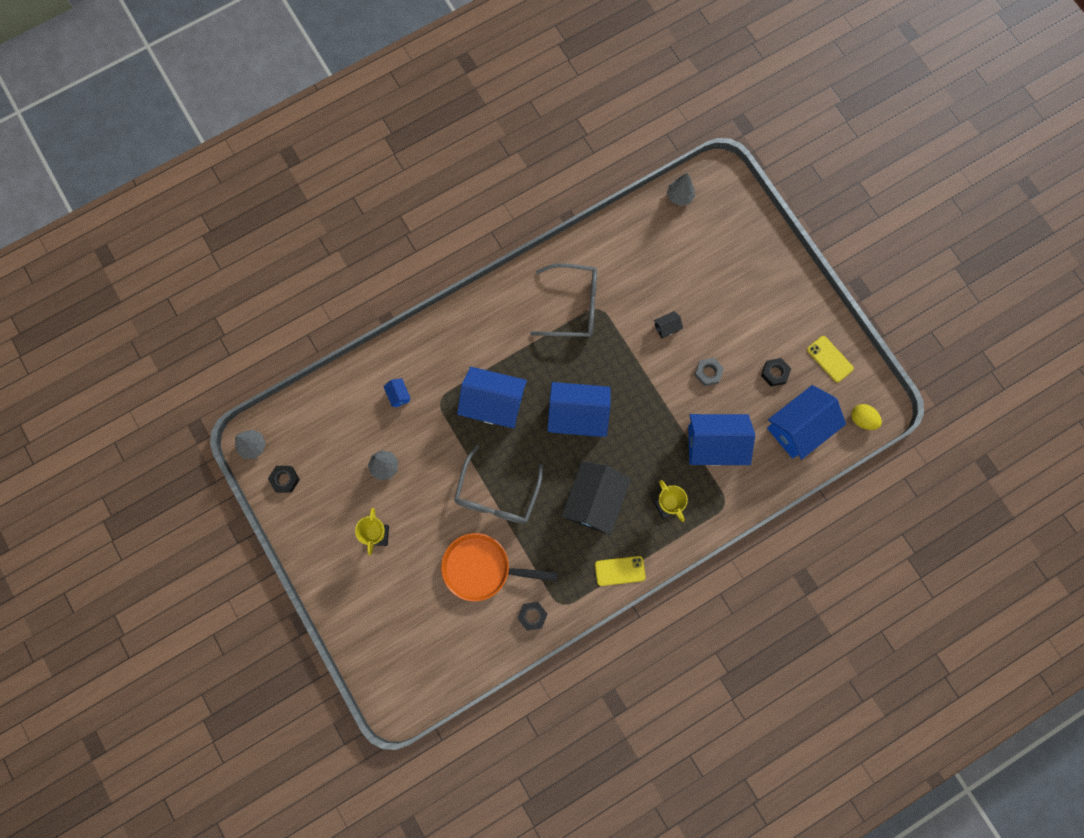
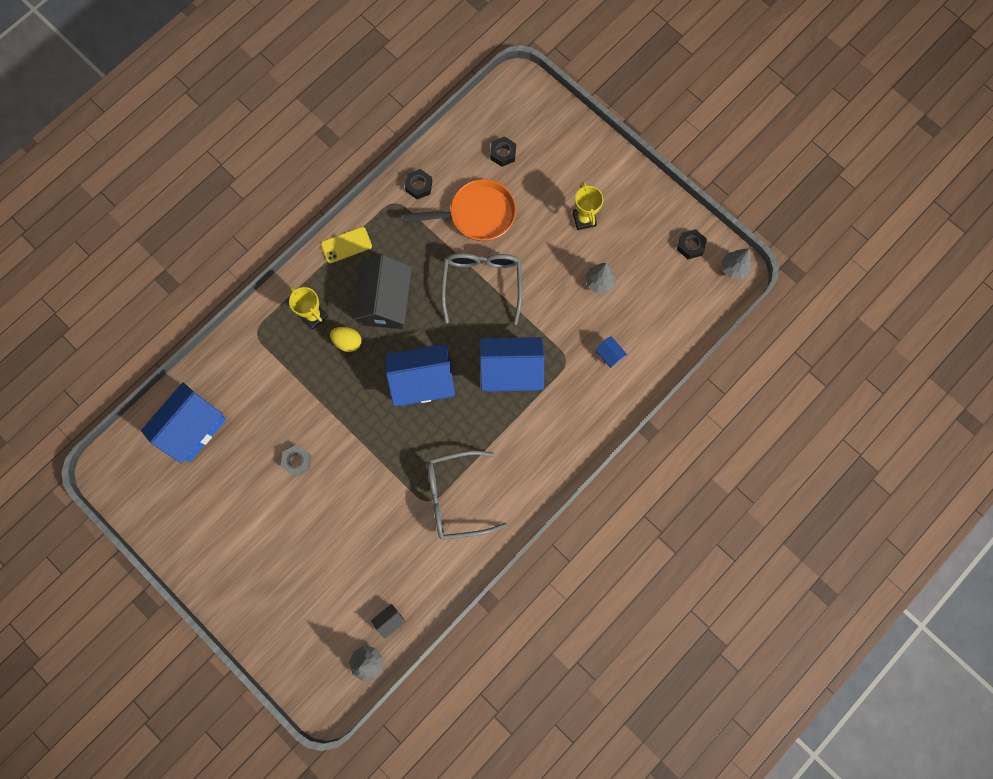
camera: 165 degrees right, 0 degrees up
(666, 327) = (350, 499): black house -> black house (389, 620)
(714, 445) = (277, 388): blue house -> none
(774, 373) = (226, 479): black nut -> black nut (503, 153)
(829, 359) = (169, 511): yellow phone -> none
(862, 419) = (127, 453): yellow egg -> yellow egg (348, 342)

